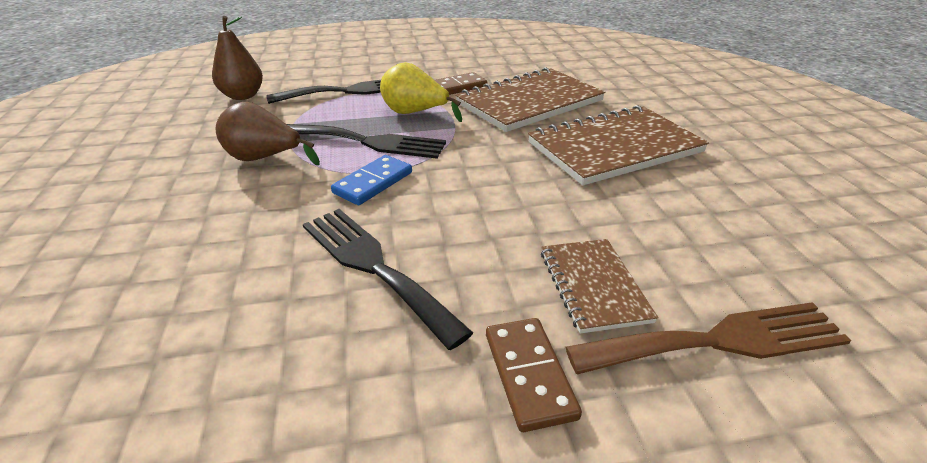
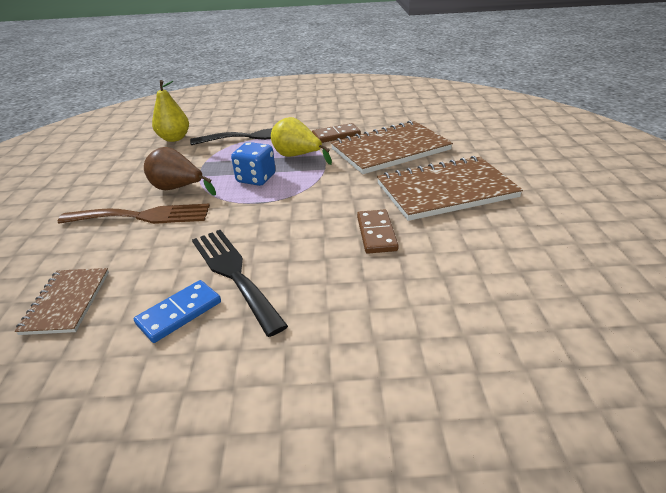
camera: 10 degrees right, 0 degrees up
(243, 96) = (174, 138): brown pear -> yellow pear
(369, 142) = (256, 178): black fork -> blue dice
(373, 183) = (250, 211): blue domino -> blue domino (179, 313)
(528, 375) = (319, 359): brown domino -> brown domino (376, 233)
(593, 286) = (388, 299): brown notebook -> brown notebook (67, 302)
(719, 341) = (469, 347): brown fork -> brown fork (143, 216)

